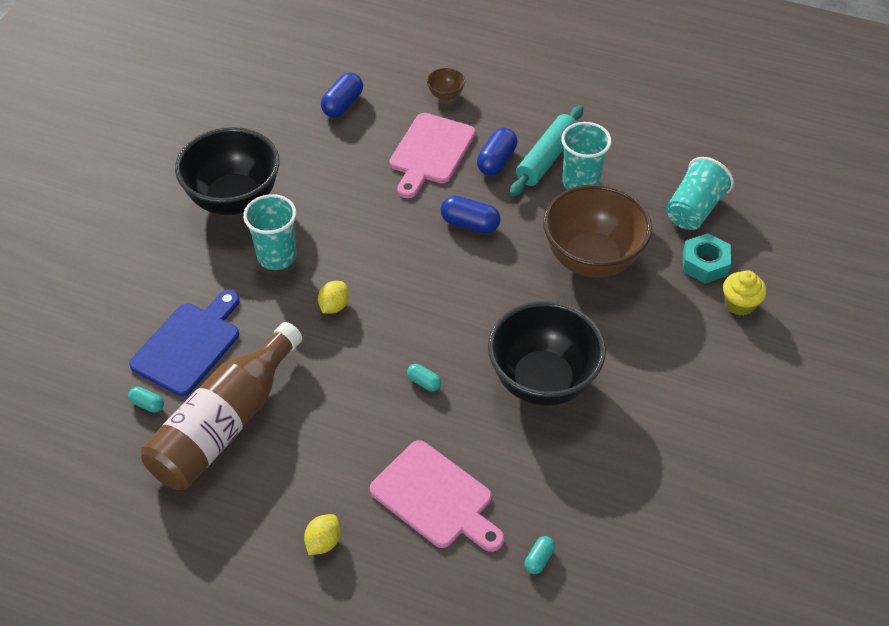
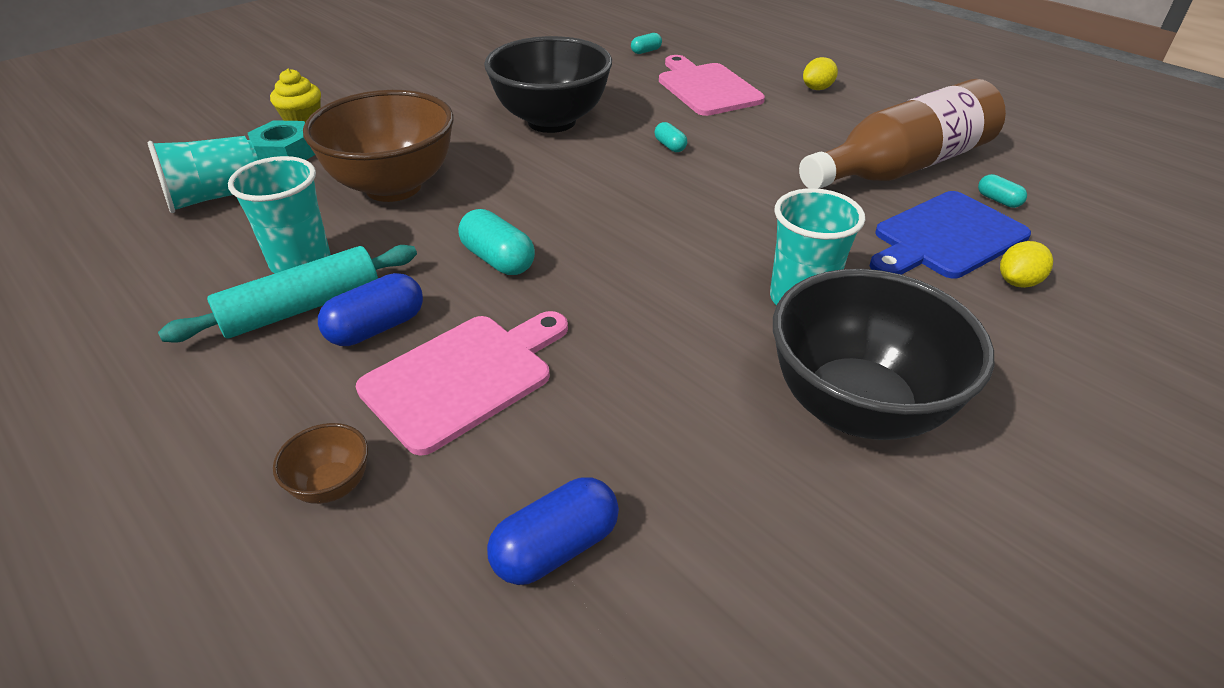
camera: 155 degrees left, 10 degrees down
(334, 306) = (738, 226): yellow lemon -> yellow lemon (1018, 282)
(470, 224) = (498, 260): blue capsule -> turquoise capsule

